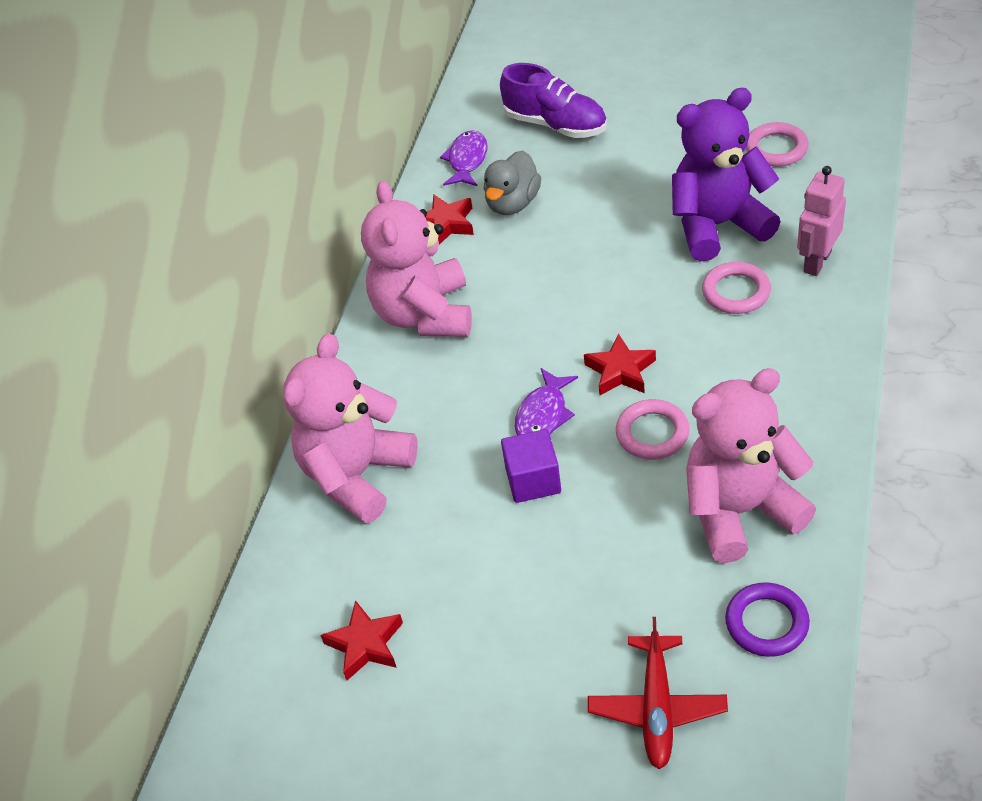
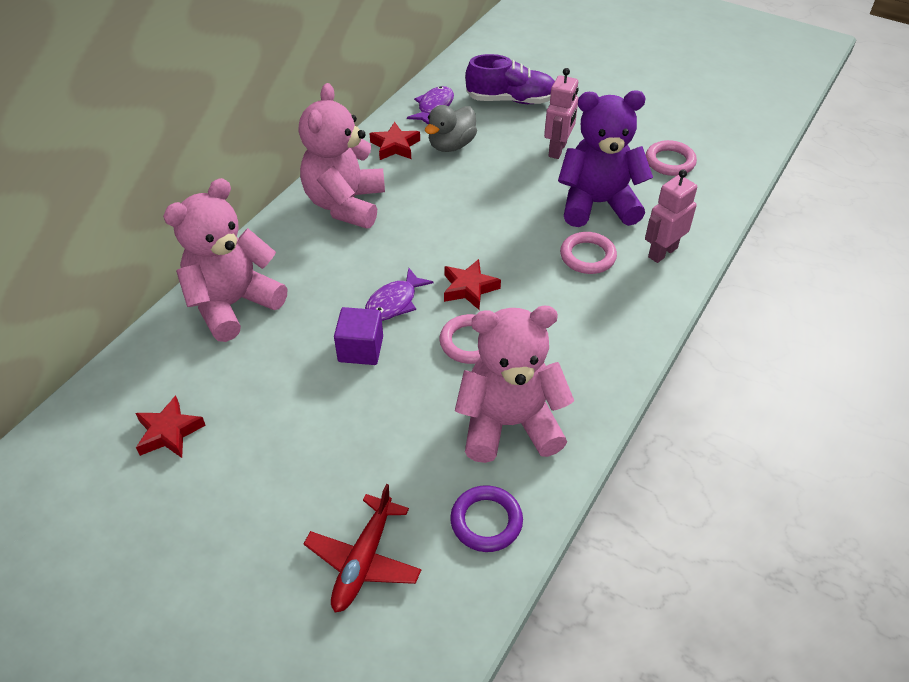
camera: 10 degrees right, 0 degrees up
(555, 124) = (511, 100): purple shoe -> purple shoe turned 45 degrees counterclockwise
(641, 172) = (558, 150): none -> pink robot

